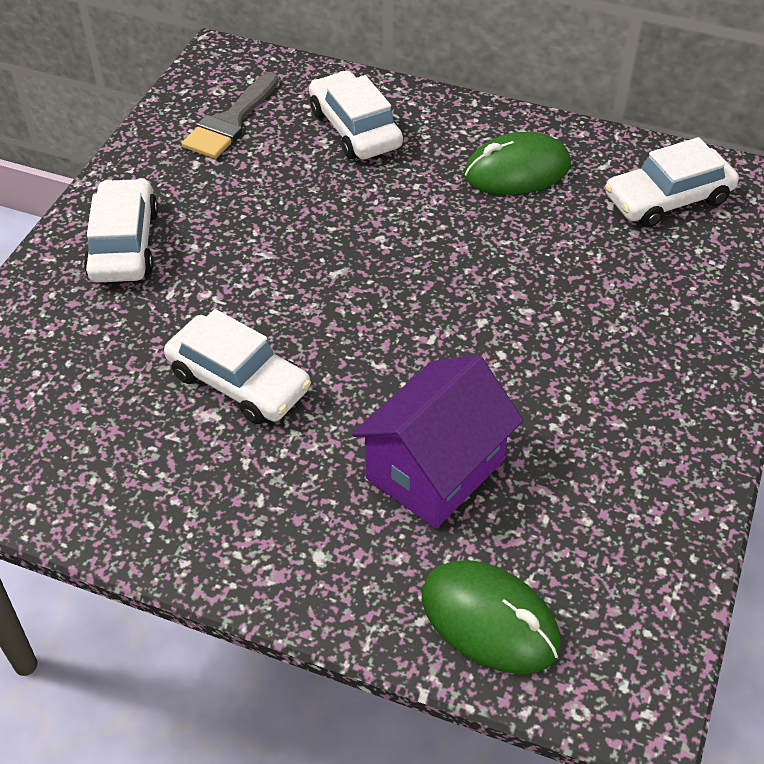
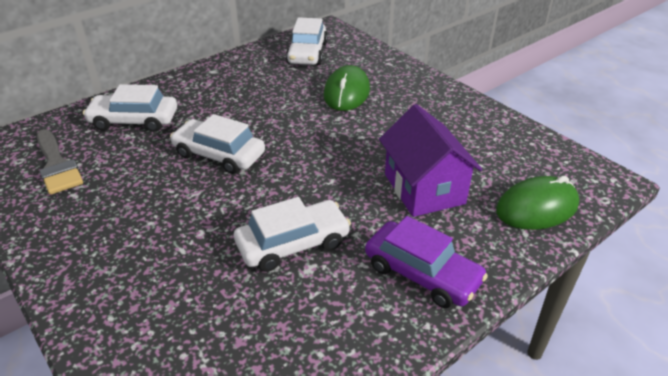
camera: 60 degrees left, 10 degrees down
(124, 244) = (107, 257): white car -> white car (219, 154)
(266, 527) = (422, 273): none -> purple car
(516, 171) = (238, 83): green mouse -> green mouse (346, 93)

